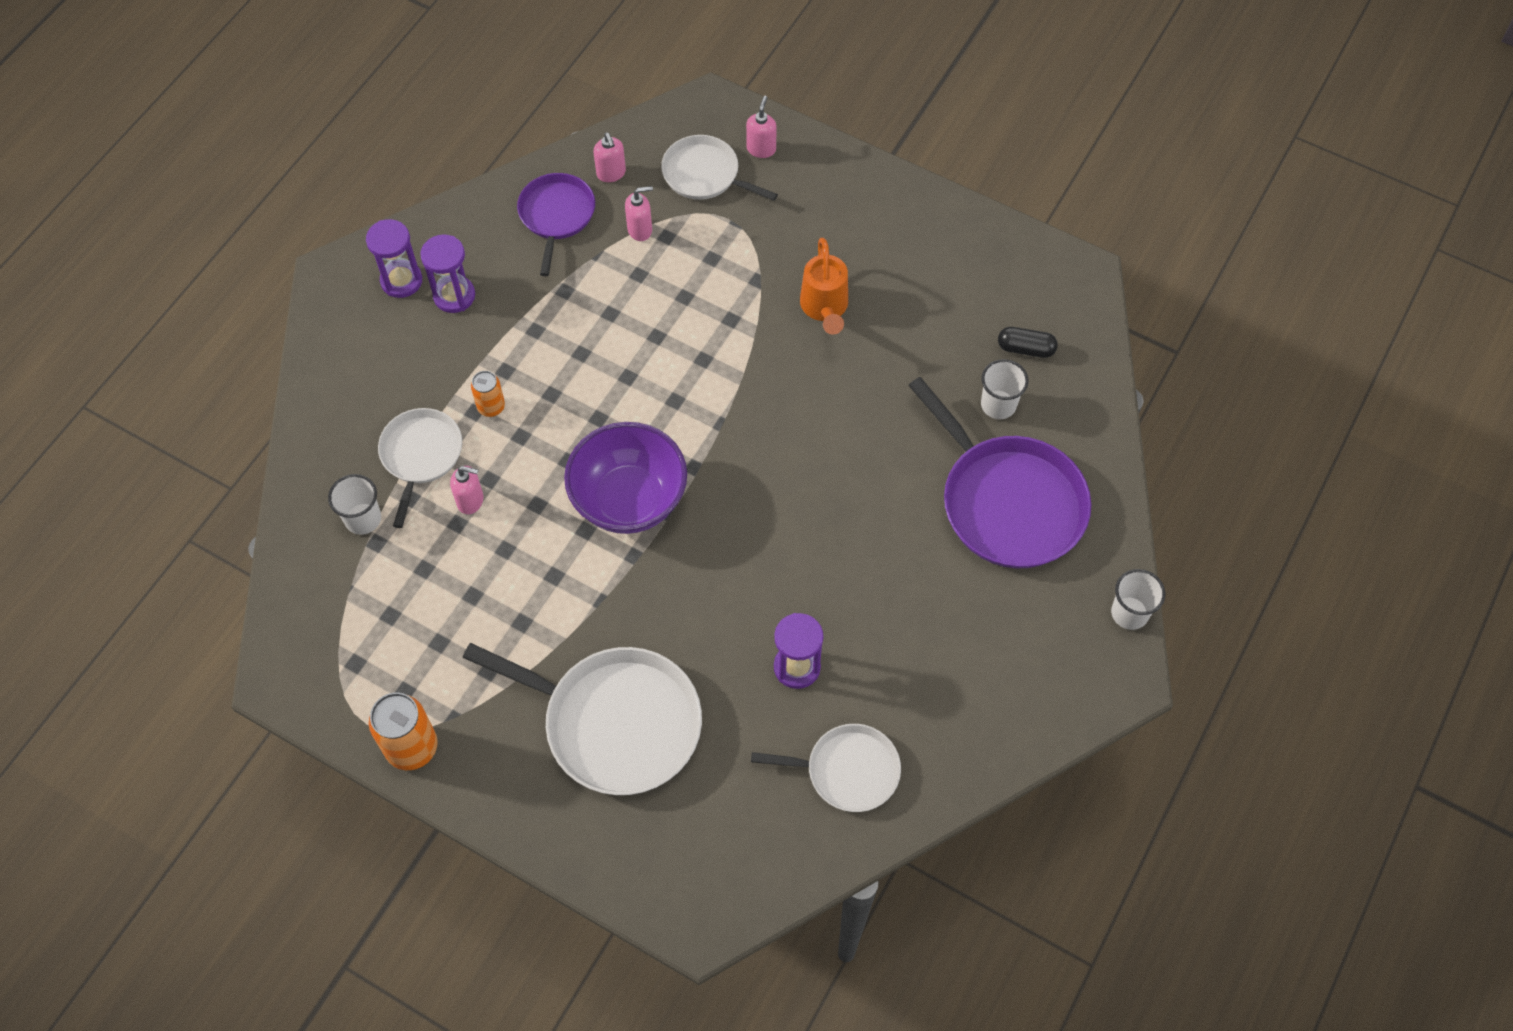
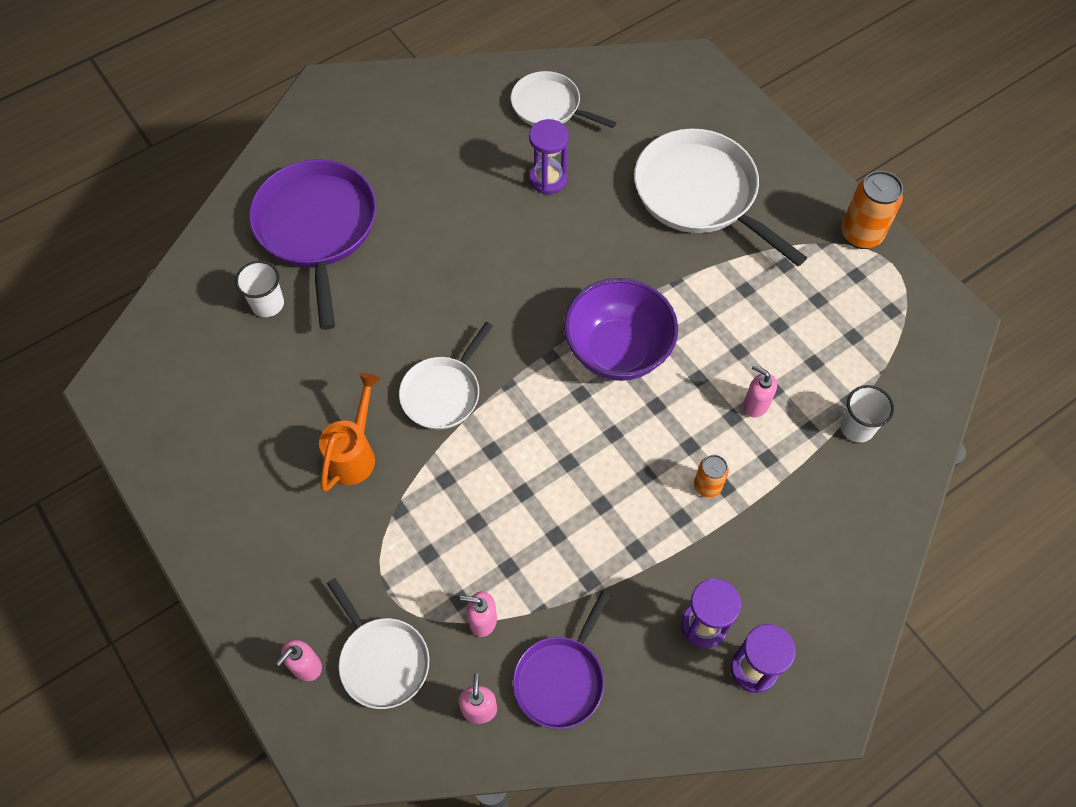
camera: 155 degrees left, 0 degrees up
(421, 455) = (788, 465): white pan -> white pan (443, 393)
(1025, 348) = (209, 341): black capsule -> none
(1129, 613) = (289, 123): white cup -> none

